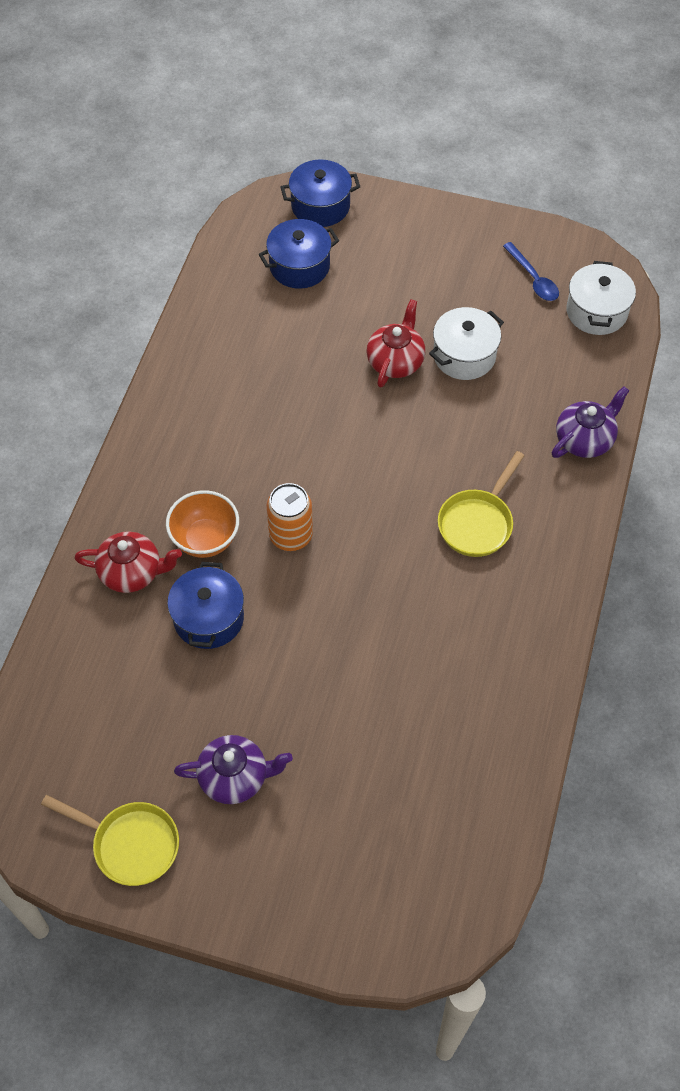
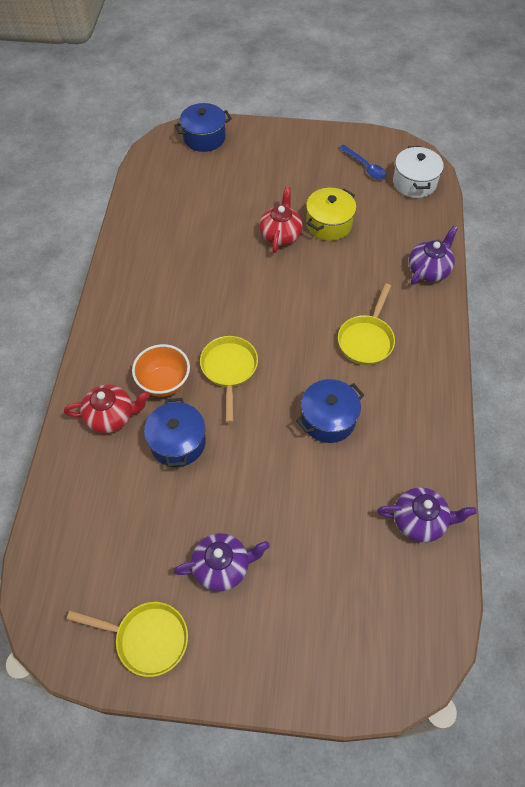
camera: 10 degrees left, 0 degrees up
(291, 536) = (229, 370): orange can -> yellow pan
(299, 266) = (197, 179): blue pot -> blue pot (328, 419)
(464, 356) = (329, 224): white pot -> yellow pot
(490, 763) = (420, 521): none -> purple teapot

